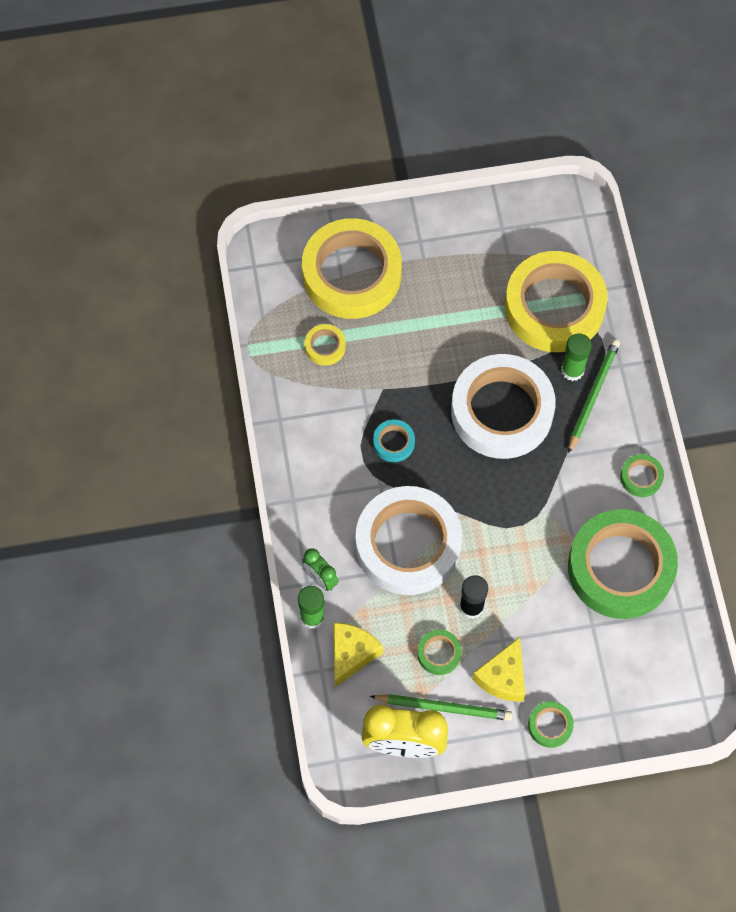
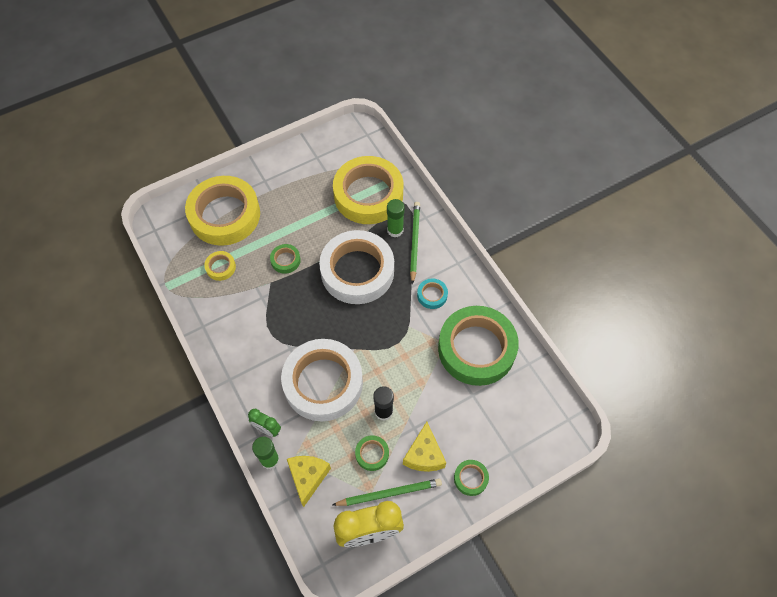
camera: 20 degrees left, 5 degrees down
(393, 442) = (289, 316): turquoise tape -> turquoise tape (432, 295)
(641, 477) = (466, 284): green tape -> green tape (285, 260)

